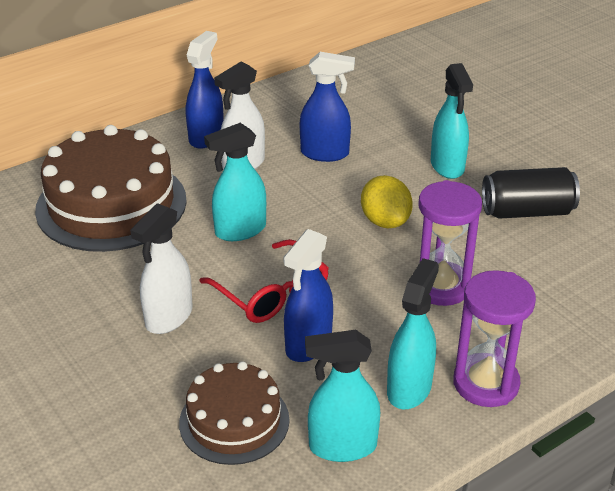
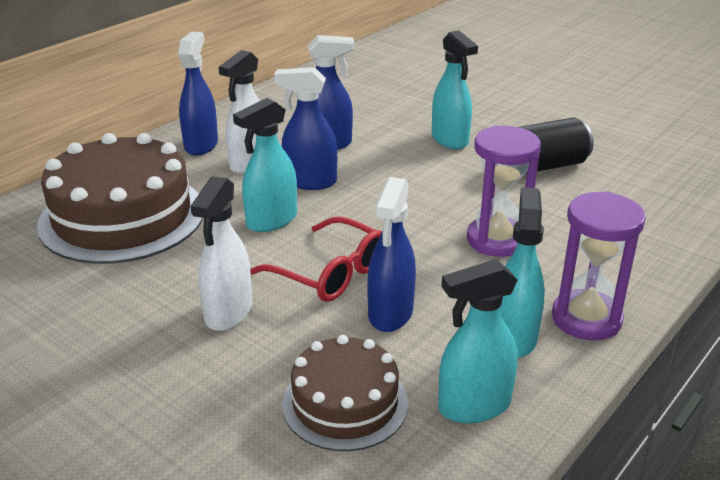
camera: 15 degrees left, 5 degrees down
(291, 194) = (310, 182): none -> blue spray bottle
(385, 221) = (414, 192): yellow lemon -> none

